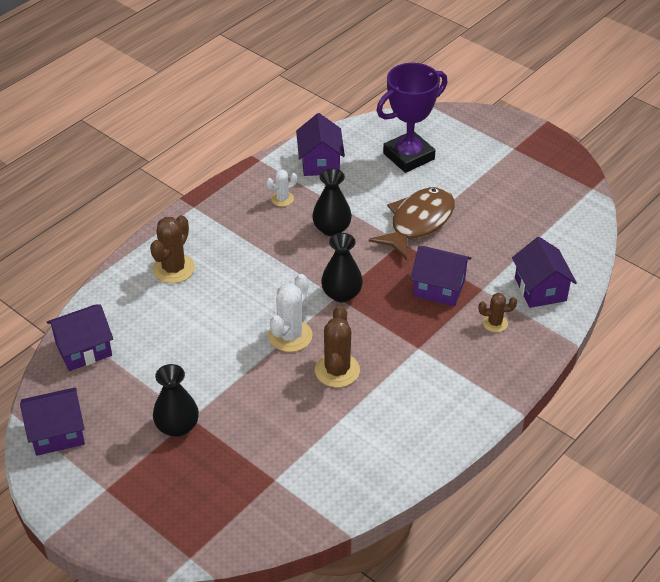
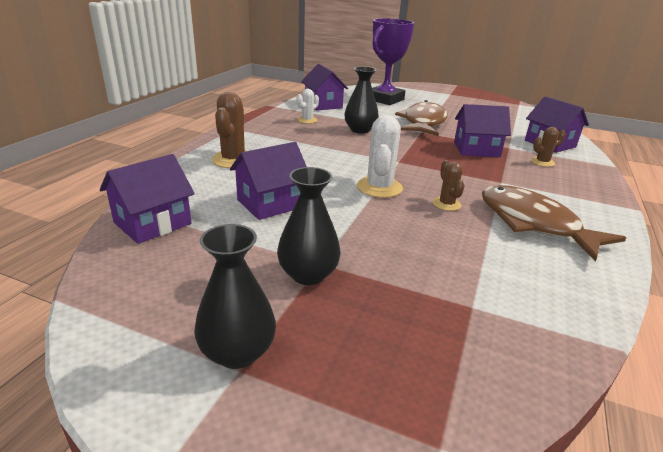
camera: 20 degrees left, 15 degrees down
(57, 433) = (135, 310): purple house -> purple house (270, 203)
(337, 370) = (446, 204): brown cactus -> brown cactus, size x0.58
(341, 294) = (401, 159): black vase -> black vase (237, 352)
(396, 410) = (533, 224): none -> brown fish

